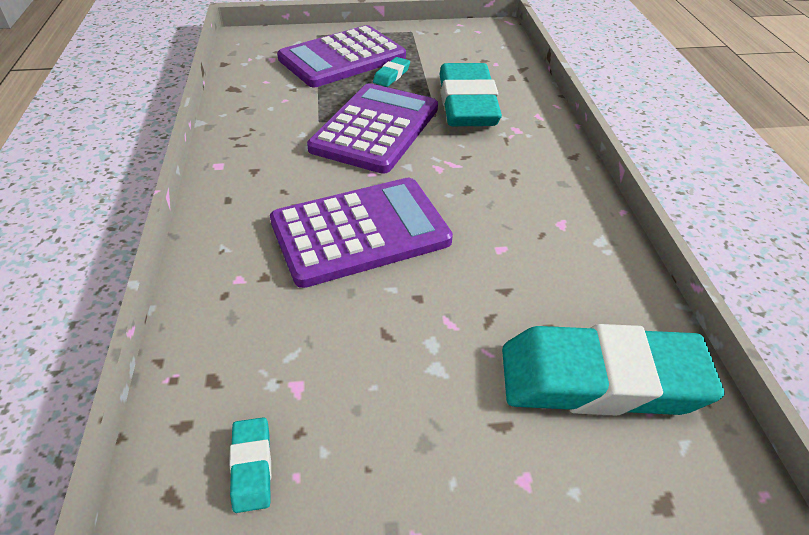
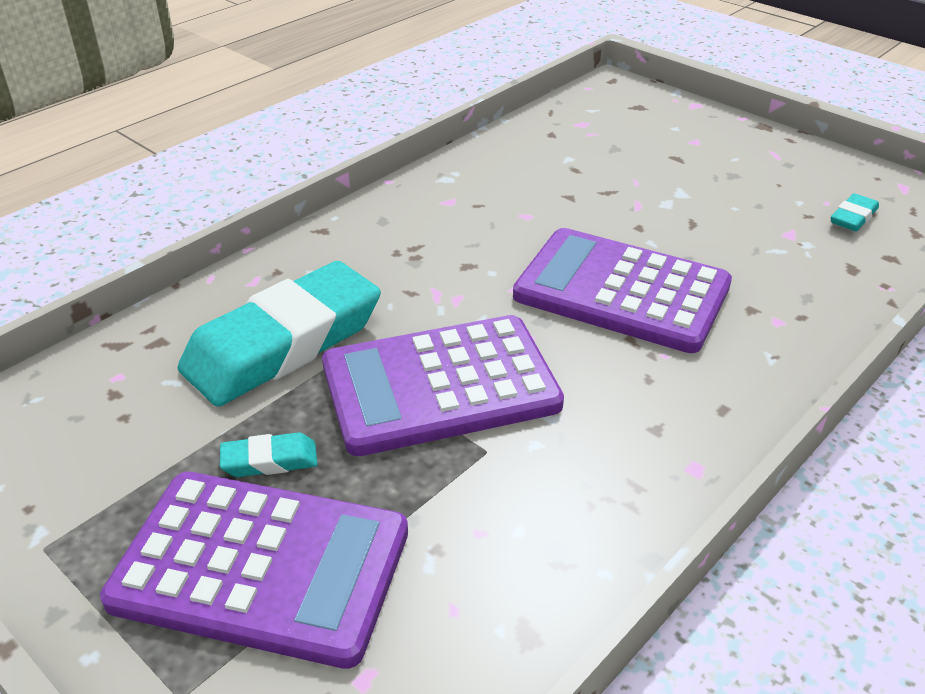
camera: 130 degrees left, 5 degrees down
(601, 380) = (590, 140): turquoise eraser -> none

